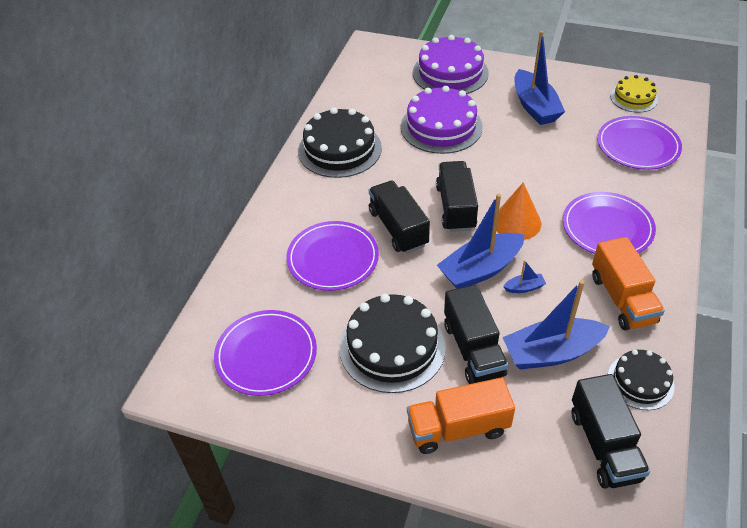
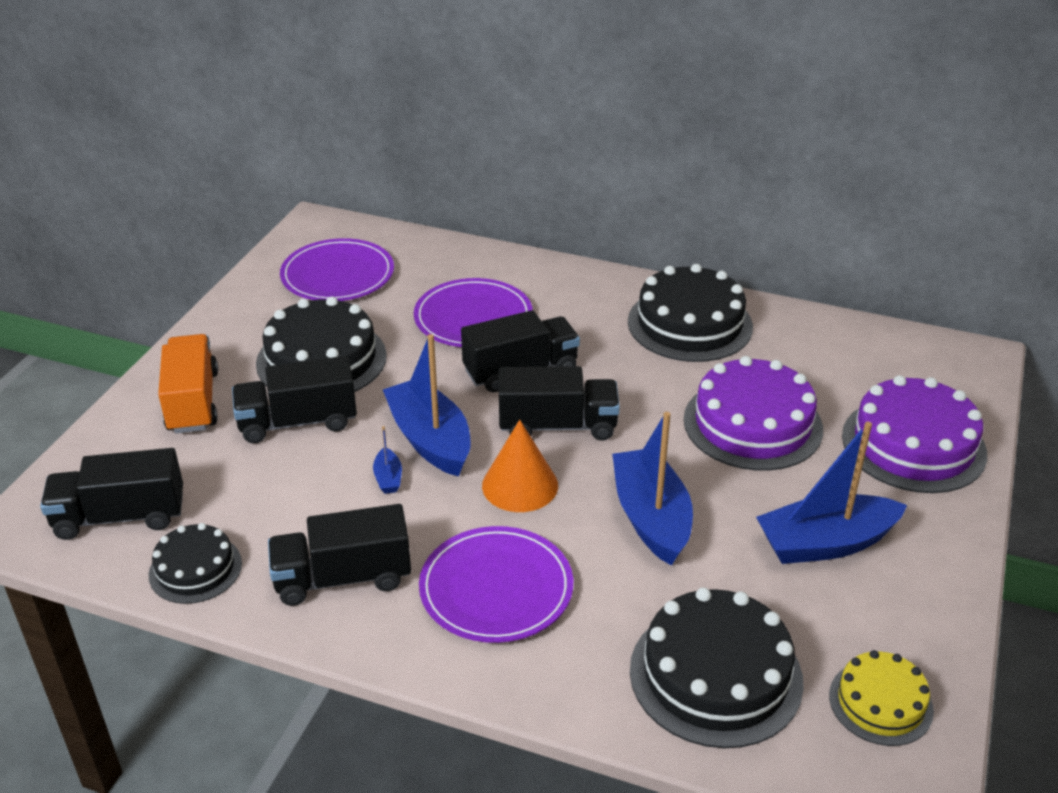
camera: 90 degrees right, 10 degrees down
(551, 352) = (271, 490): blue boat -> blue boat (651, 517)
(622, 299) = (343, 578): orange truck -> black truck
(638, 146) = (715, 675): purple plate -> black cake

